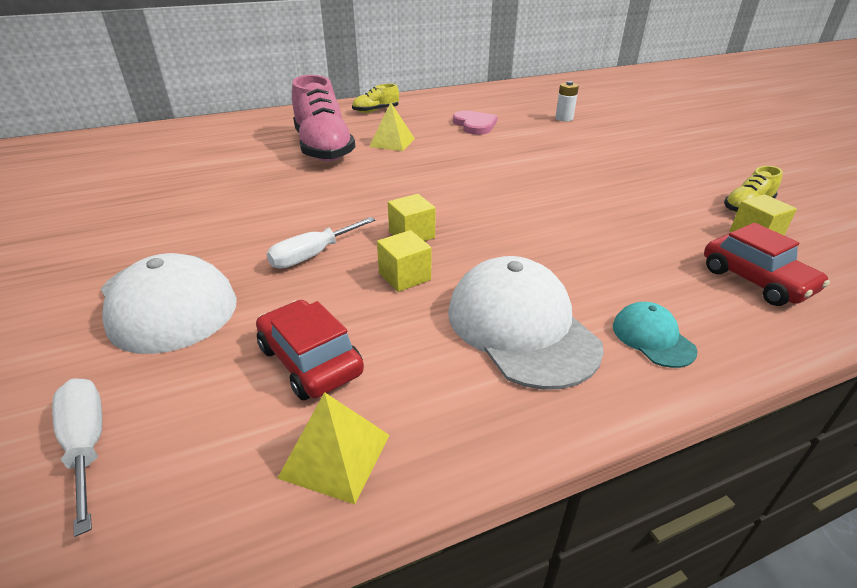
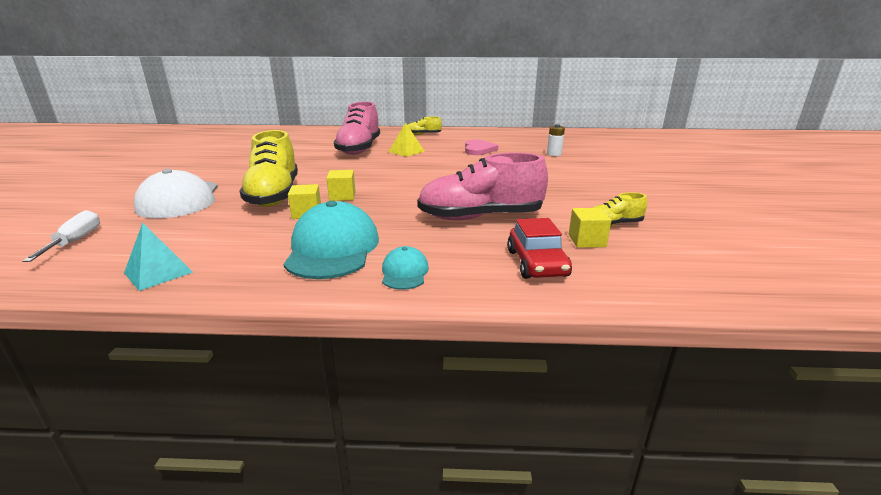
camera: 25 degrees right, 10 degrees down
(310, 360) = (204, 236): red car -> none
(313, 255) = (274, 195): white screwdriver -> yellow shoe
(335, 455) = (158, 272): yellow pyramid -> turquoise pyramid
(521, 327) = (332, 249): white cap -> turquoise cap
(615, 229) = (480, 217): none -> pink shoe

